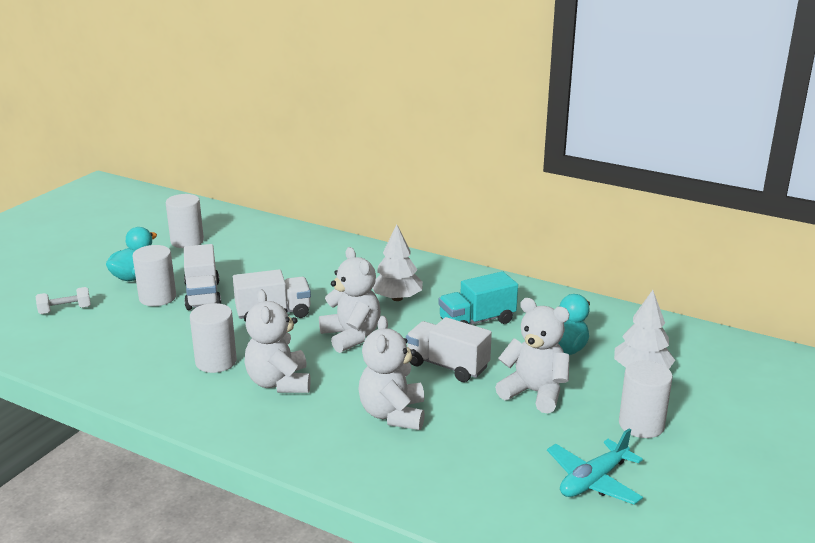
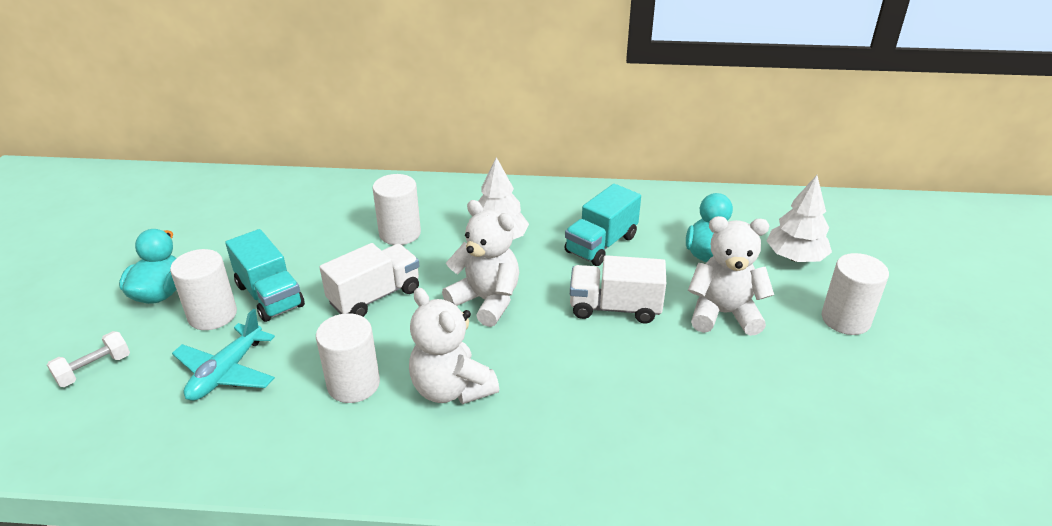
camera: 25 degrees left, 10 degrees up
(187, 241) = (196, 226): white cylinder -> white cylinder (400, 233)
(203, 295) = (270, 296): white truck -> turquoise truck
(393, 414) = (608, 388): white teddy bear -> none
(593, 481) = (860, 401): turquoise plane -> turquoise plane (226, 372)

